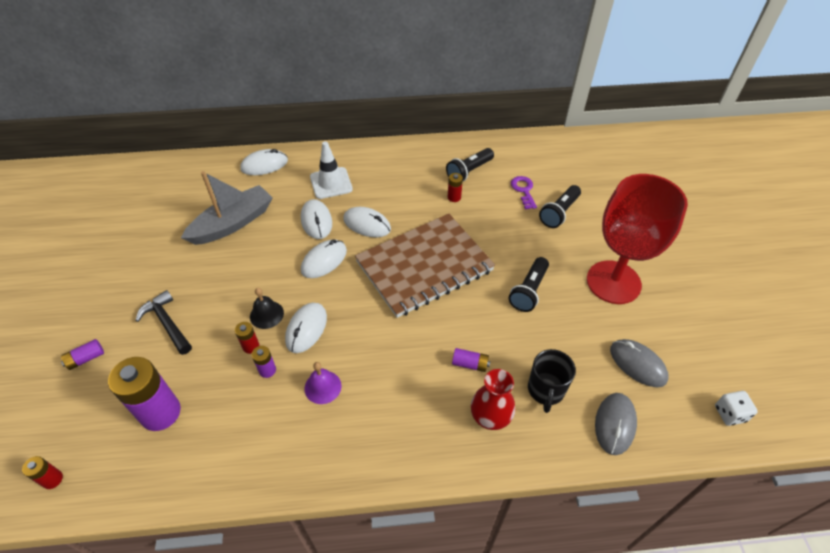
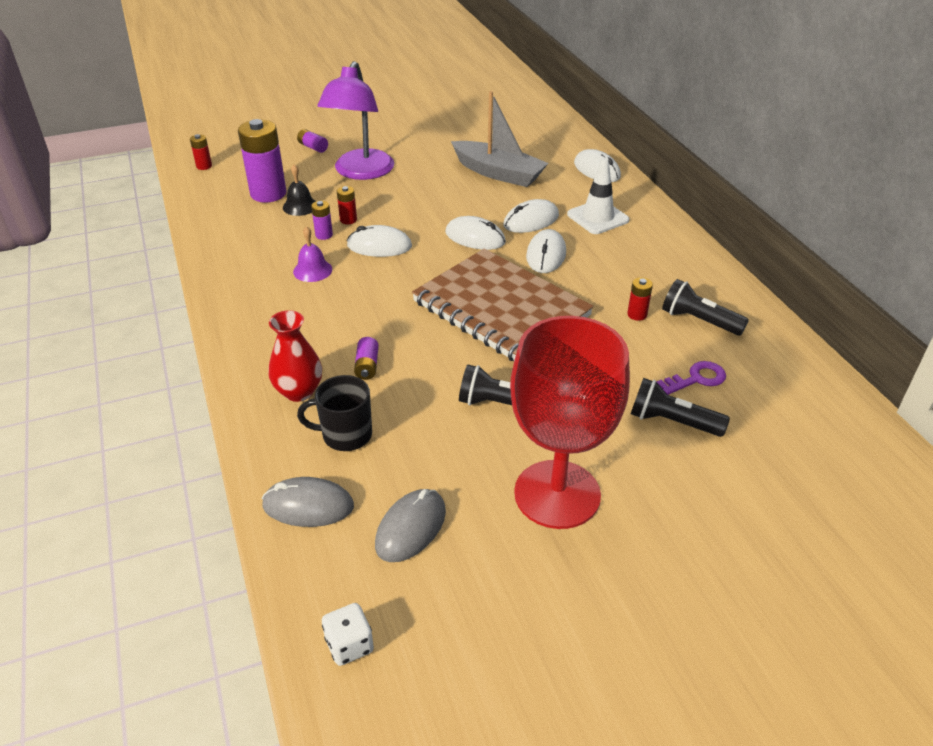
camera: 75 degrees right, 10 degrees down
(167, 323) = (360, 172): black hammer -> purple lamp
(266, 314) = (389, 219): black bell -> black bell (300, 206)

